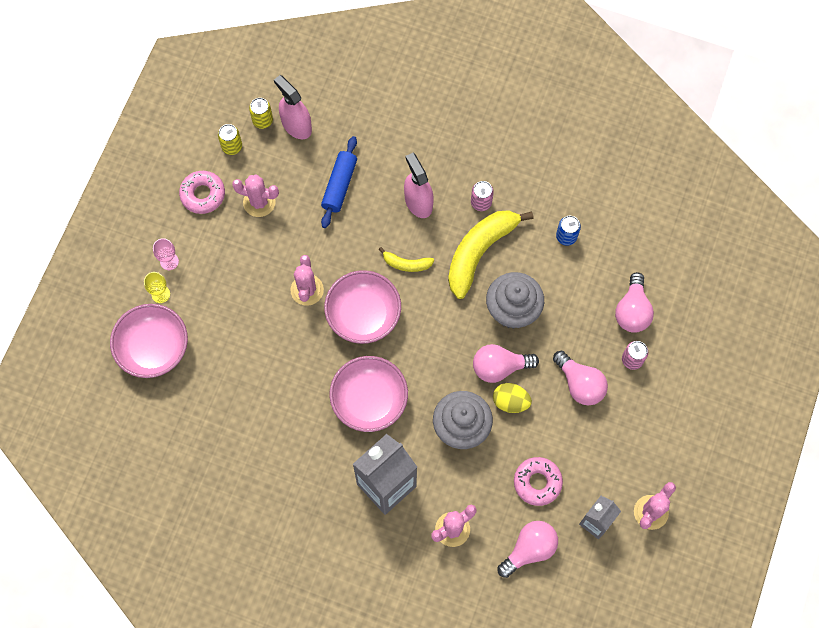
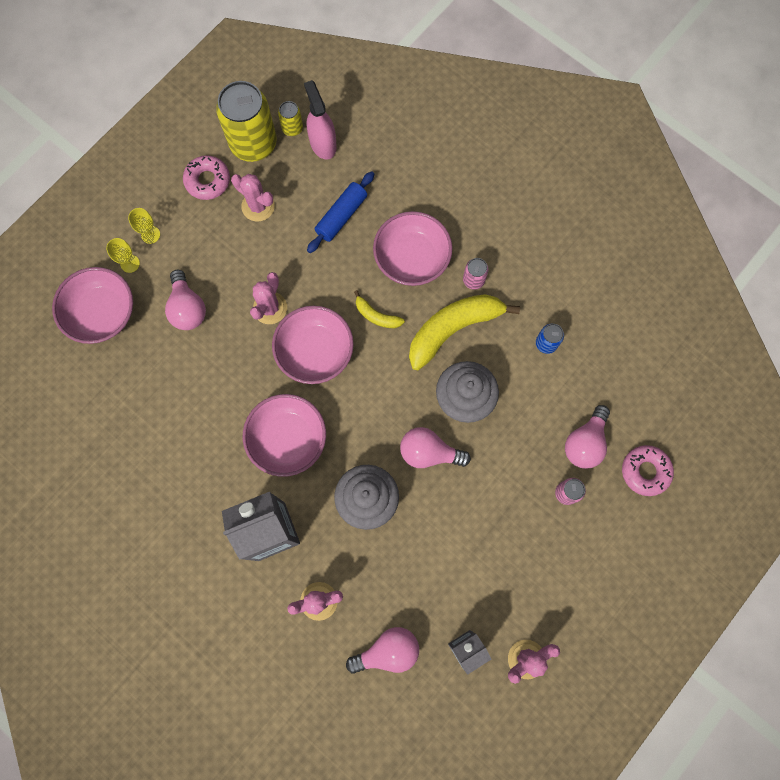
camera: 20 degrees right, 5 degrees up
(169, 261) = (150, 234): pink goblet -> yellow goblet
(232, 146) = (253, 143): yellow can -> yellow can, size x2.23
(418, 202) = (412, 258): pink spray bottle -> pink bowl
(510, 402) = (426, 491): yellow egg -> none
(537, 482) = (422, 584): pink donut -> pink donut (645, 471)
(580, 384) = (503, 499): pink light bulb -> pink light bulb (188, 308)

